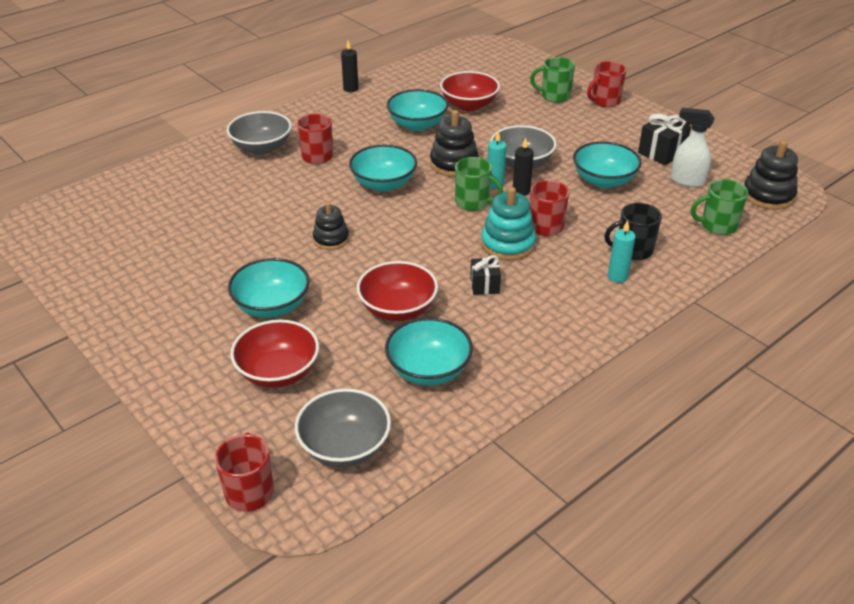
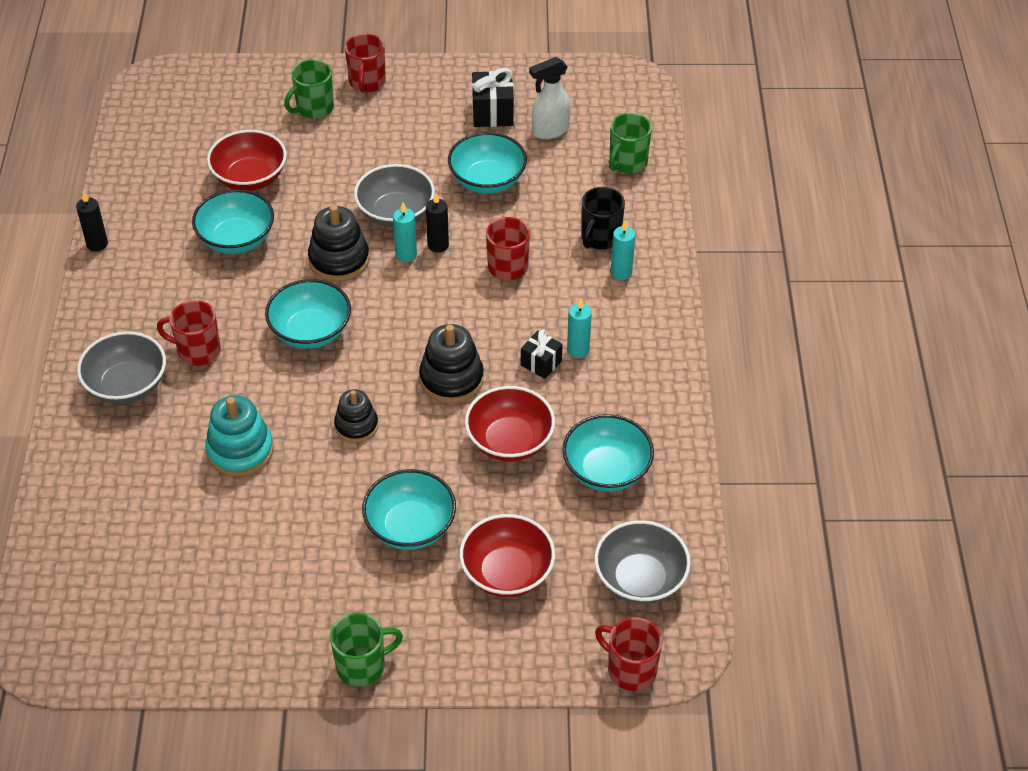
camera: 50 degrees left, 10 degrees up
(473, 202) = (416, 289): green mug -> green mug (362, 665)
(507, 244) = (503, 309): turquoise stacking toy -> turquoise stacking toy (240, 451)
(520, 295) = (578, 350): none -> turquoise candle
(768, 195) = (625, 101): black stacking toy -> black stacking toy (451, 379)

